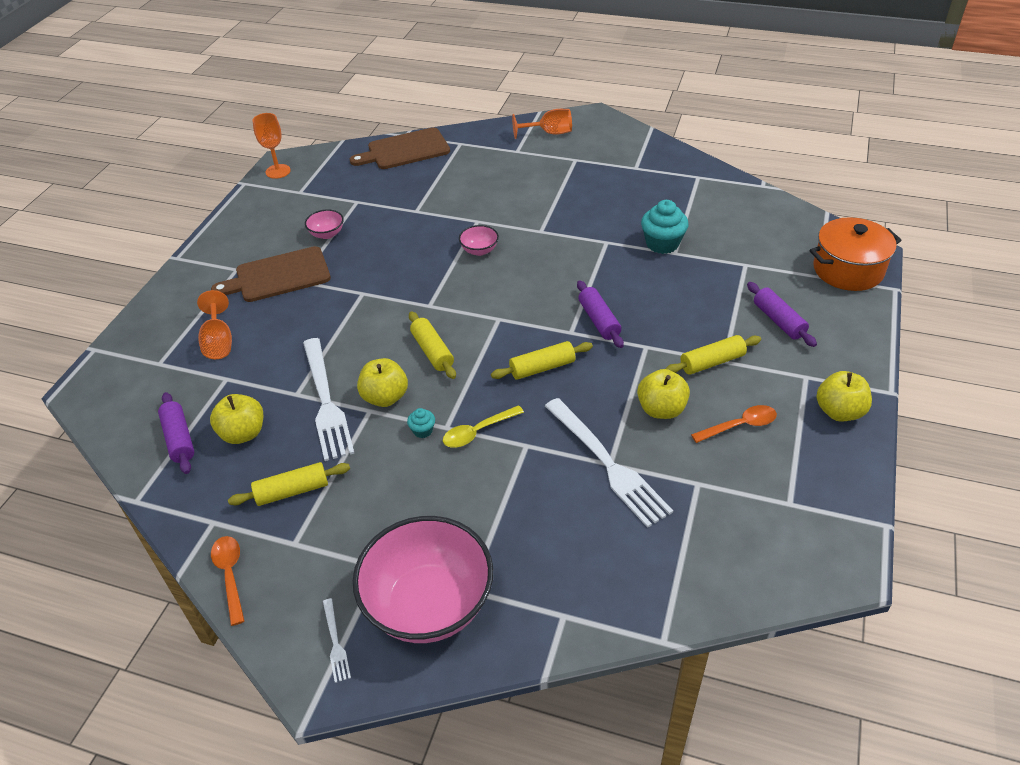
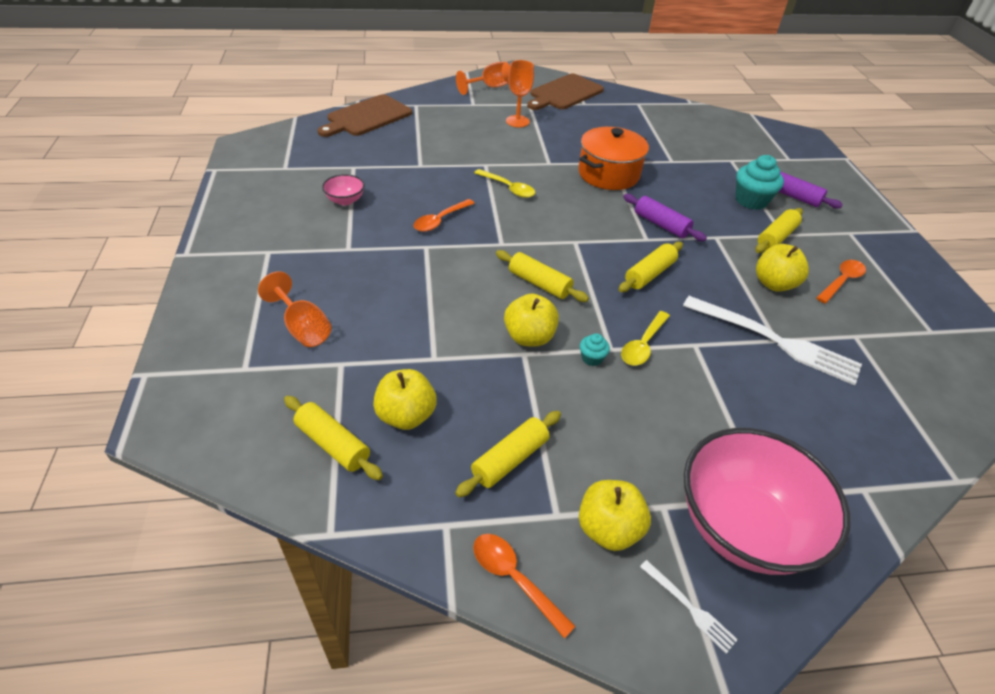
camera: 30 degrees left, 0 degrees up
(179, 439) = (333, 444): purple rolling pin -> yellow rolling pin
(278, 171) = (245, 153): orange goblet -> orange goblet (517, 121)
(278, 276) = (322, 248): brown cutting board -> brown cutting board (564, 93)
(326, 402) = (472, 357): white fork -> none
(392, 270) = (440, 220): none -> orange spoon
(479, 250) = (508, 188): pink bowl -> yellow spoon
(662, 244) = (656, 156): turquoise cupcake -> turquoise cupcake (751, 200)
(839, 411) = (895, 252): yellow apple -> yellow apple (608, 529)
(848, 270) = (803, 151): orange pot -> orange pot (608, 174)

